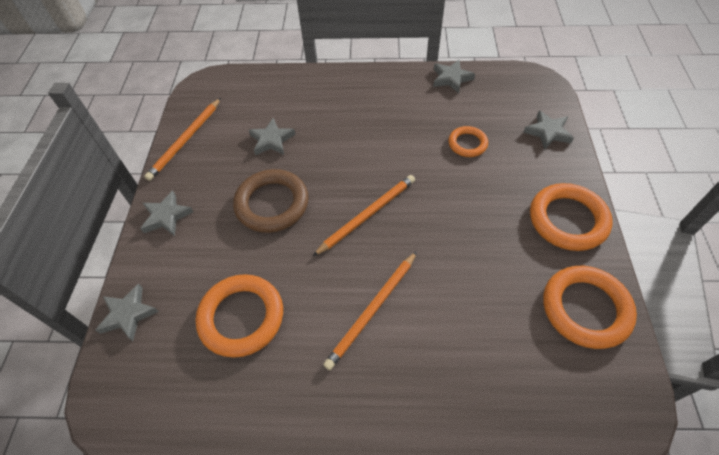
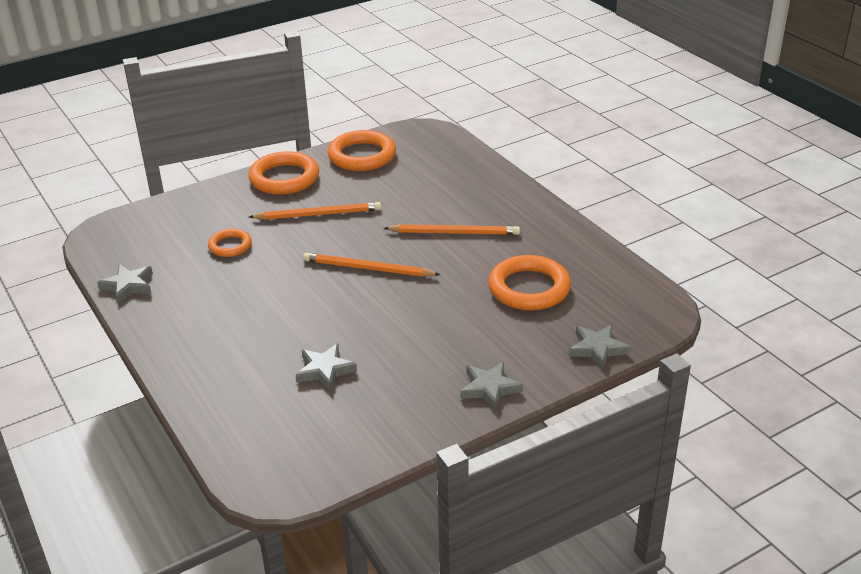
camera: 125 degrees left, 20 degrees down
(185, 140) = (382, 440): orange pencil -> orange pencil (318, 214)
(272, 204) = (408, 327): brown ring -> none
(548, 132) = (181, 209): grey star -> none

